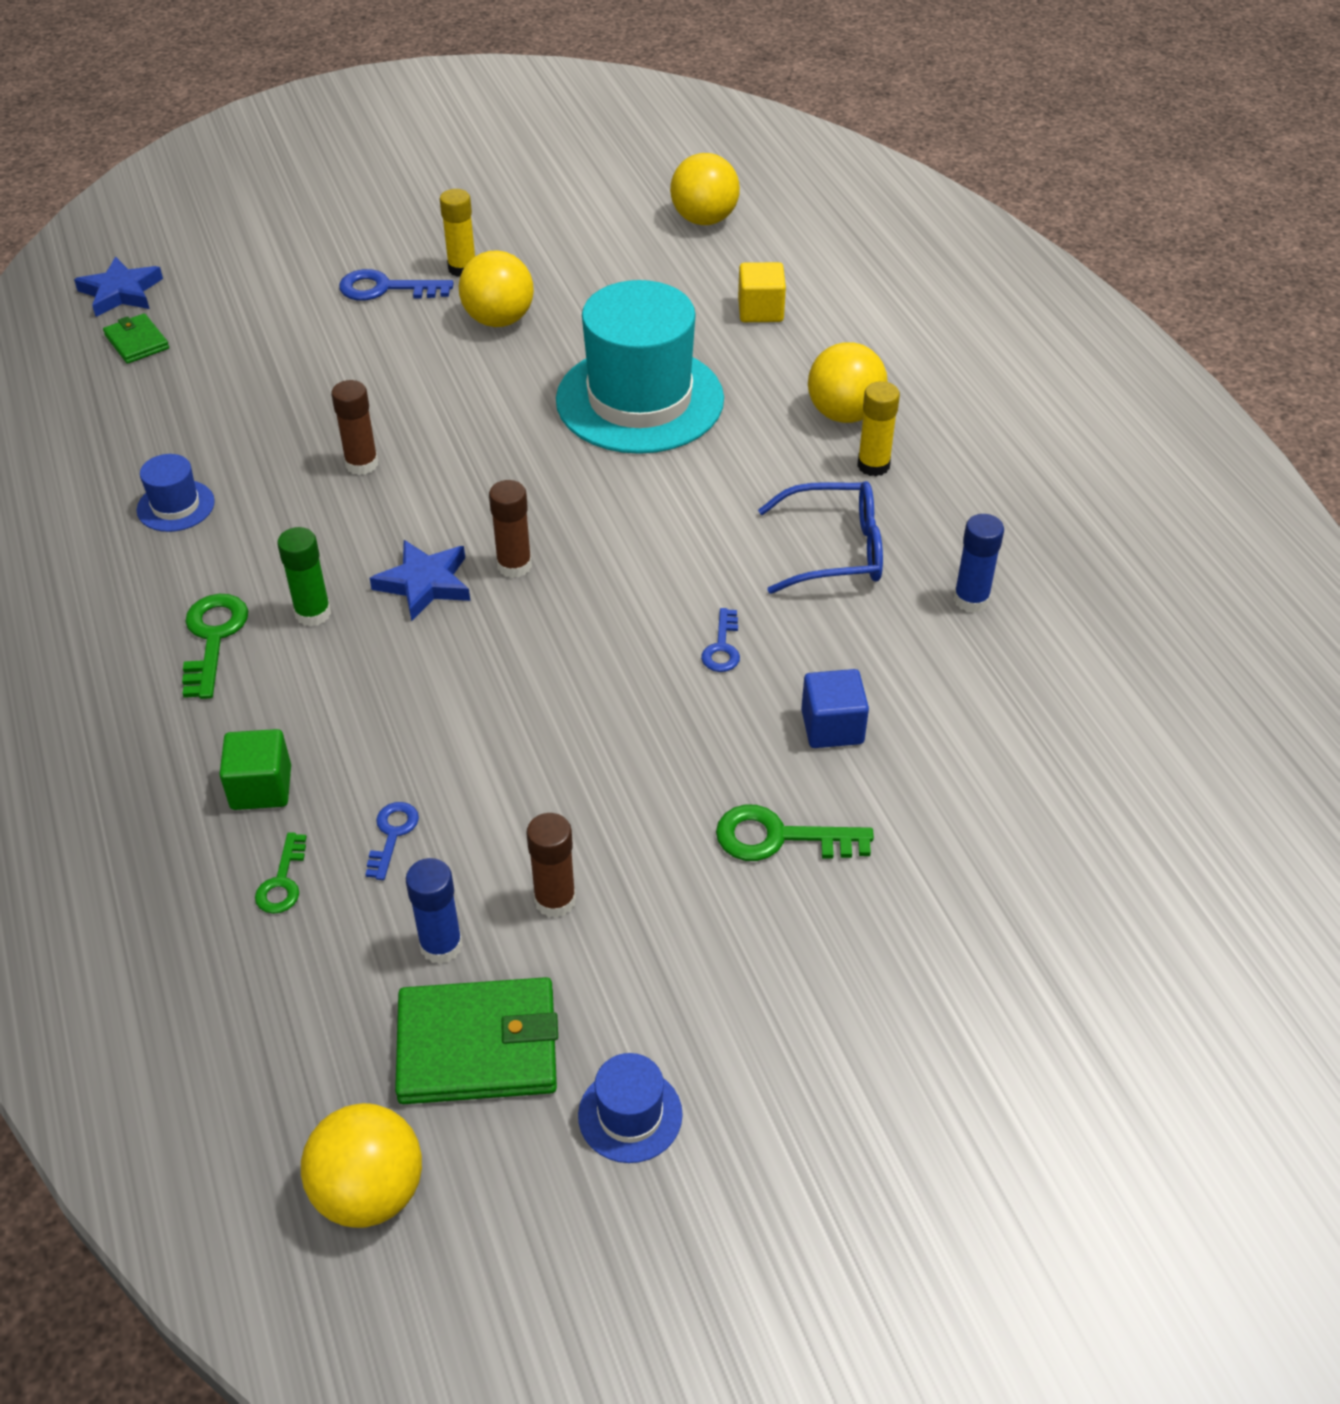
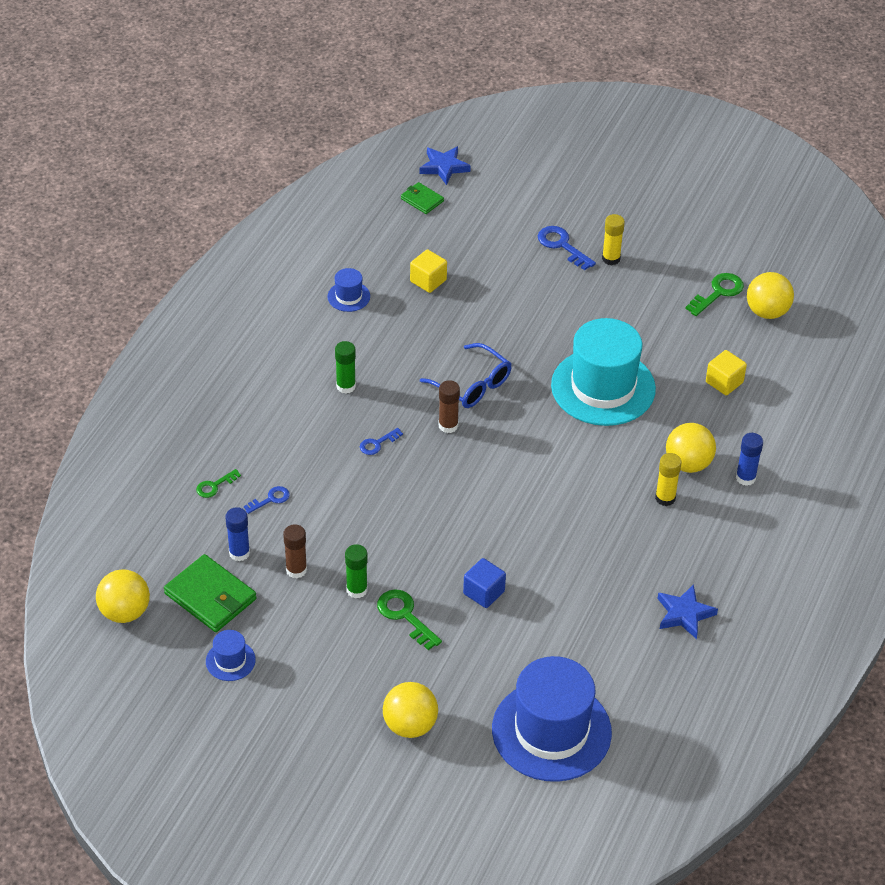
camera: 45 degrees right, 0 degrees up
(137, 342) = (422, 200): green wallet -> green wallet turned 60 degrees counterclockwise
(213, 638) = (298, 368): green key -> green key (718, 292)
(261, 787) = (247, 444): green cube -> none
(264, 422) = (428, 281): none -> yellow cube
(362, 464) = (444, 331): brown glue stick -> none
(424, 583) = (403, 406): blue star -> blue star (684, 614)
(499, 320) = (592, 299): yellow ball -> yellow ball (410, 725)
(672, 857) = (357, 590): none -> green glue stick
(722, 647) = (485, 526): blue key -> blue key (377, 444)
(835, 550) = (590, 523): blue glasses -> blue glasses (472, 385)
(971, 600) = (618, 589): blue glue stick -> blue glue stick (745, 478)
(1144, 826) = (551, 731): none -> blue hat

